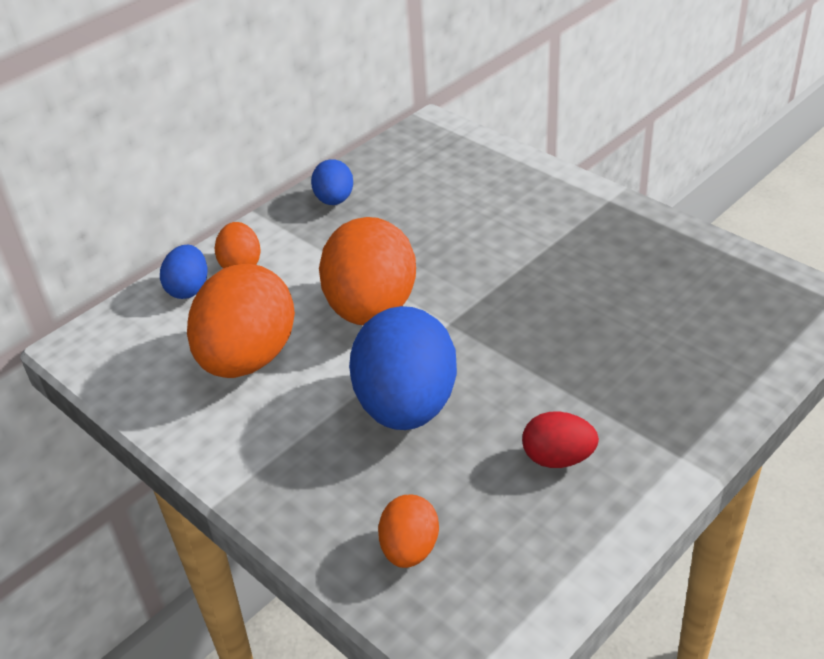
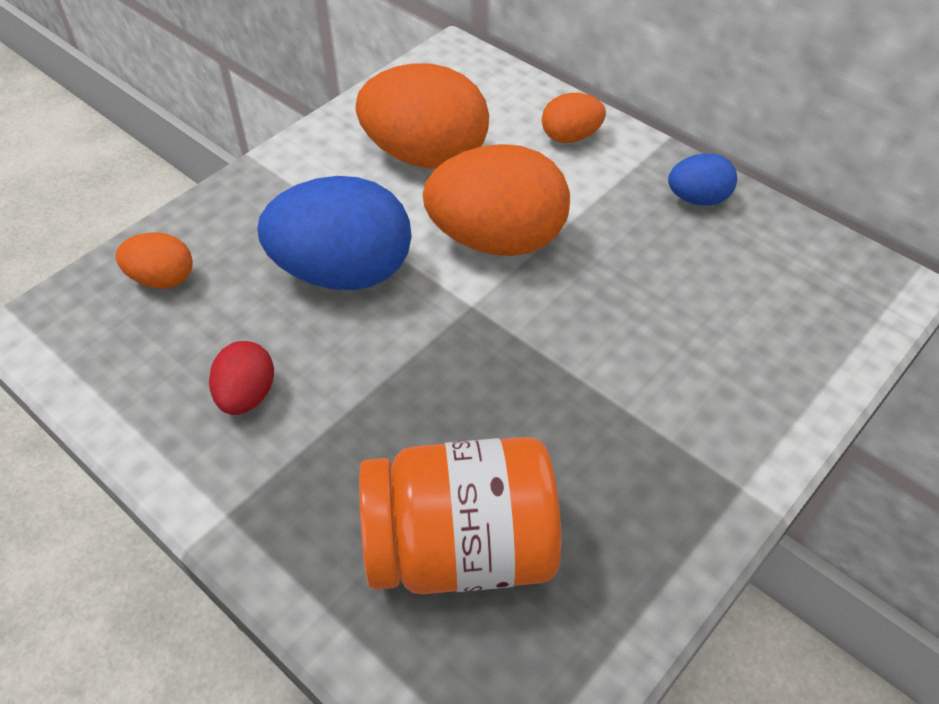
camera: 85 degrees right, 10 degrees up
(189, 289) = (531, 106): blue egg -> none
(681, 322) = (460, 548): none -> orange jar

